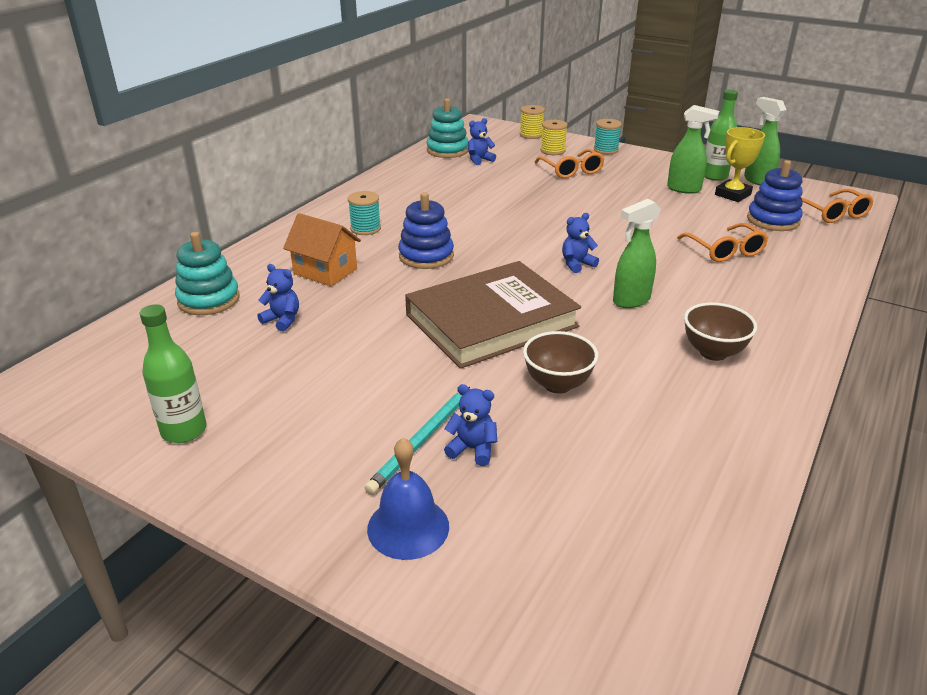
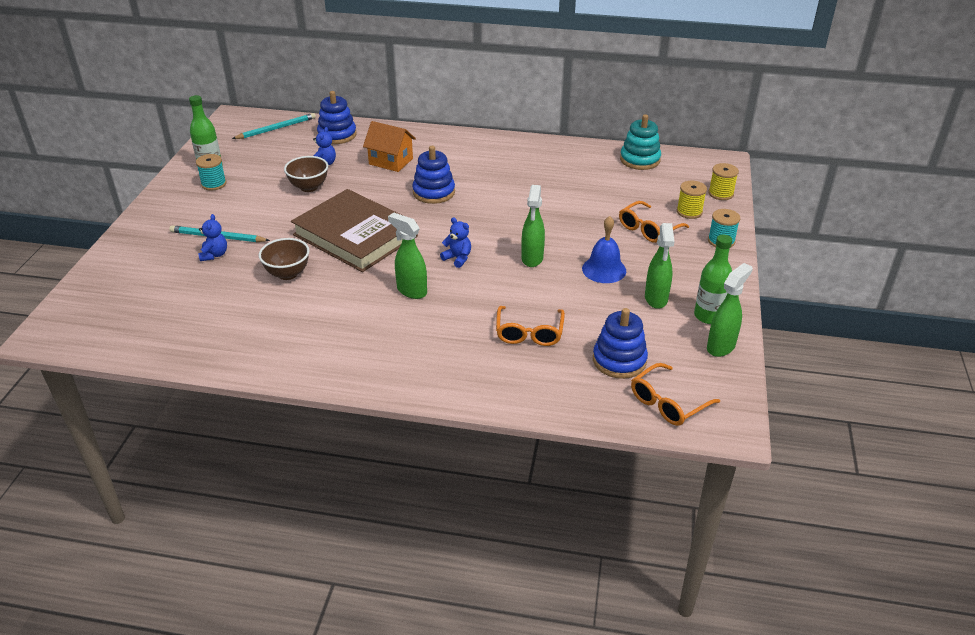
camera: 70 degrees right, 5 degrees up
(124, 349) = (276, 128): none -> turquoise pencil
(209, 300) = (337, 135): turquoise stacking toy -> blue stacking toy
(325, 271) = (391, 161): orange house -> orange house turned 75 degrees counterclockwise
(365, 228) = (462, 160): turquoise spool -> turquoise spool (214, 184)
(408, 527) = (149, 248): blue bell -> blue bell (604, 269)
(479, 160) = (632, 179): blue teddy bear -> none
(596, 227) = (532, 259): none -> green spray bottle
(713, 352) = (351, 336): brown bowl -> brown bowl (309, 187)
(725, 250) = (529, 333): orange glasses -> orange glasses turned 45 degrees counterclockwise
(732, 194) = (666, 331): yellow trophy -> none

